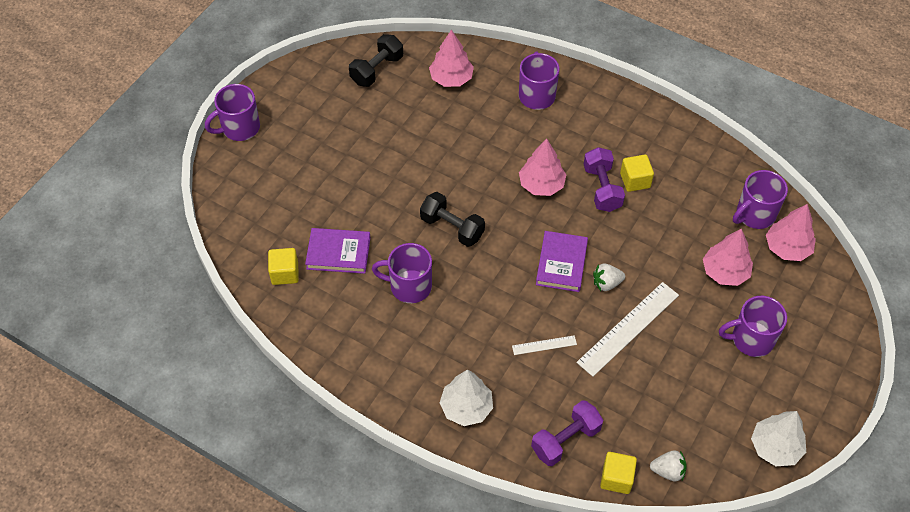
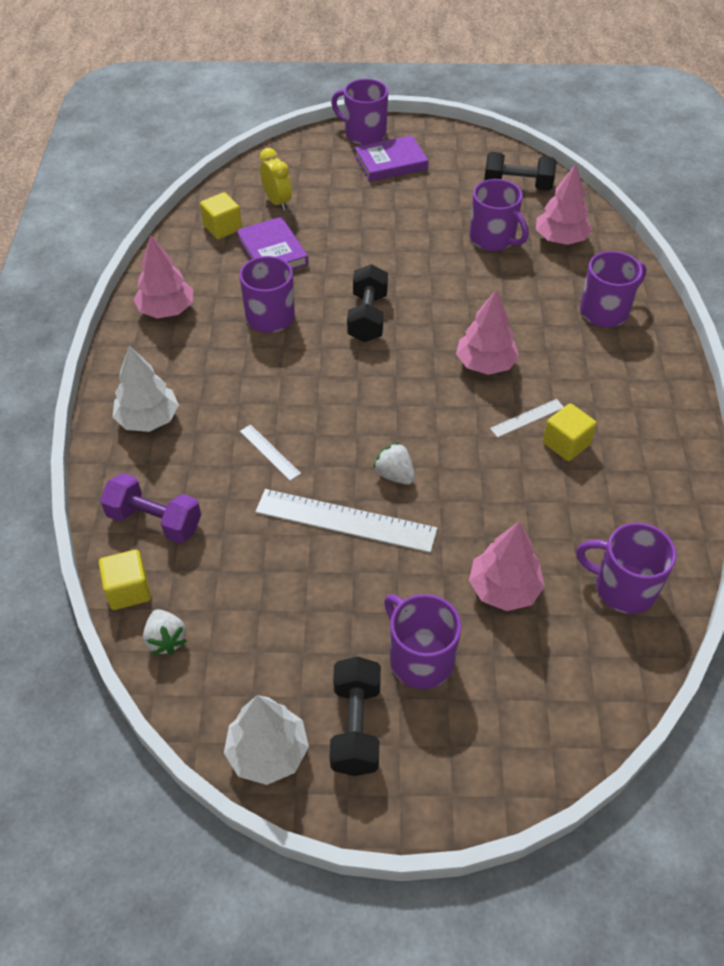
camera: 60 degrees right, 5 degrees down
(280, 223) = (277, 202): none -> yellow clock
(423, 114) = (493, 239): none -> purple mug
(561, 263) = (391, 424): purple book -> purple book (391, 163)
(602, 188) = (527, 418): purple dumbbell -> white ruler
(780, 394) = (356, 726): none -> black dumbbell
(787, 248) = (600, 647): pink tree -> pink tree (167, 310)

